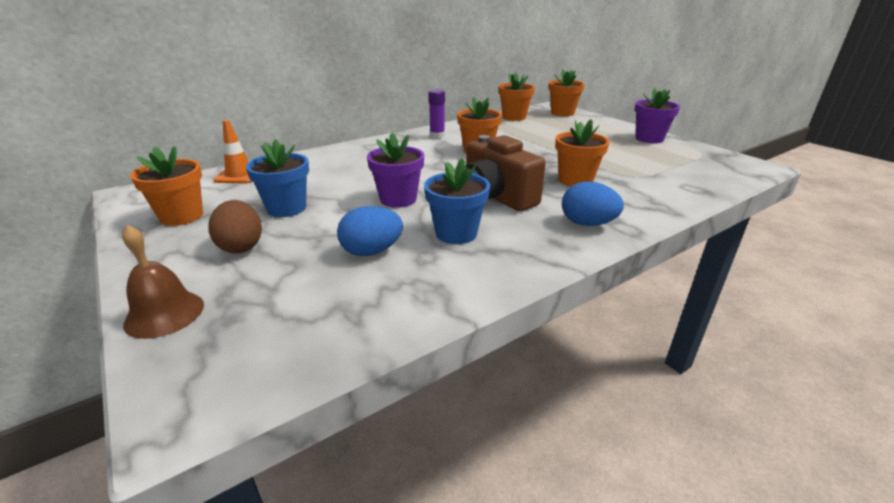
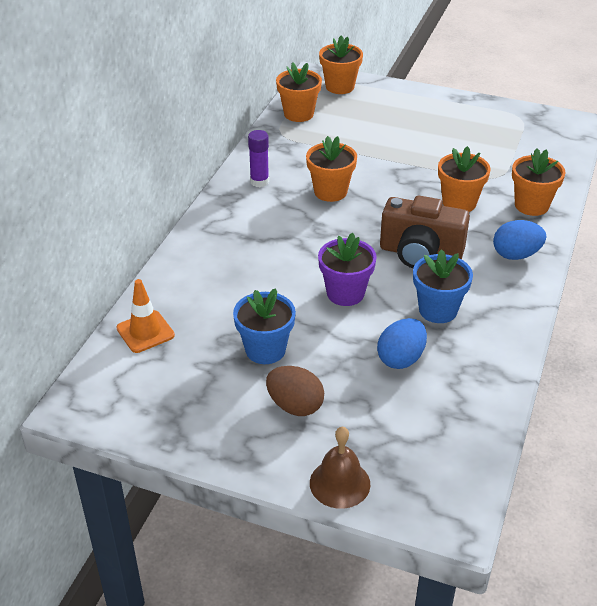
camera: 35 degrees left, 10 degrees up
(182, 216) = (185, 405): orange flower pot -> orange flower pot (531, 205)
(649, 139) = (462, 109): purple flower pot -> none

